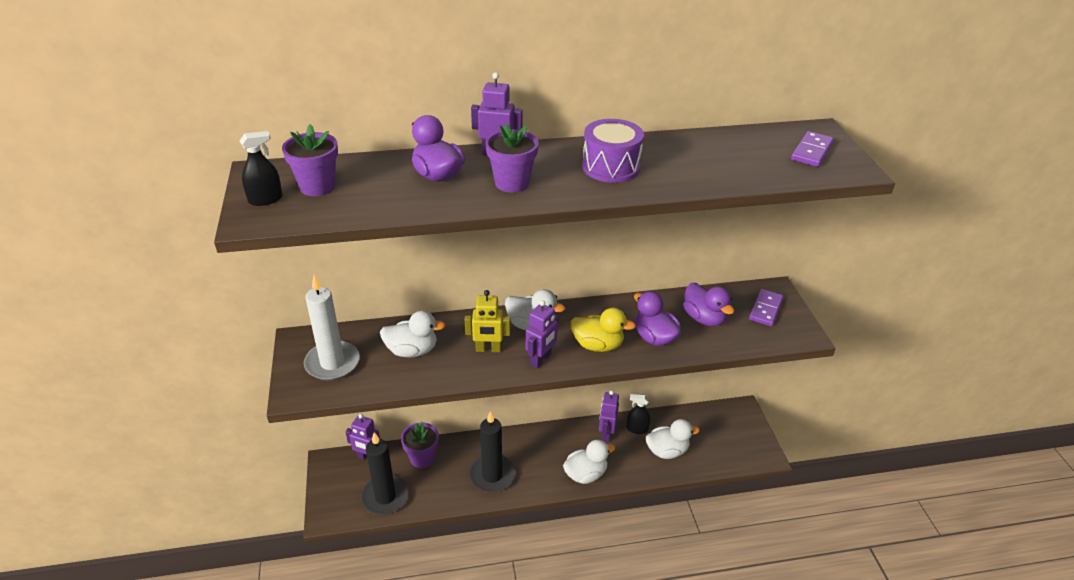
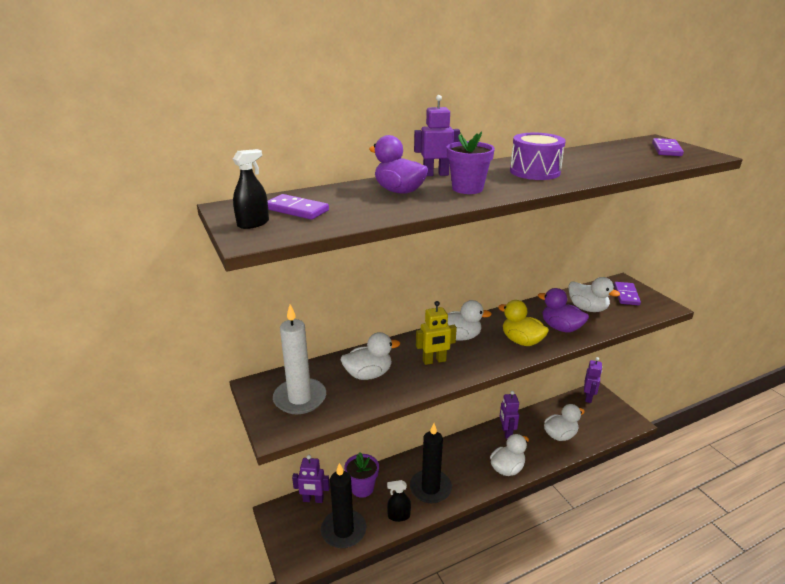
camera: 15 degrees left, 10 degrees down
(317, 186) = (296, 210): purple flower pot -> purple domino
(541, 359) = (483, 360): purple robot -> purple robot (588, 397)
(598, 345) = (521, 341): yellow duck -> yellow duck turned 135 degrees counterclockwise
(637, 429) = (528, 423): black spray bottle -> black spray bottle (399, 516)
(704, 318) = (587, 308): purple duck -> white duck

